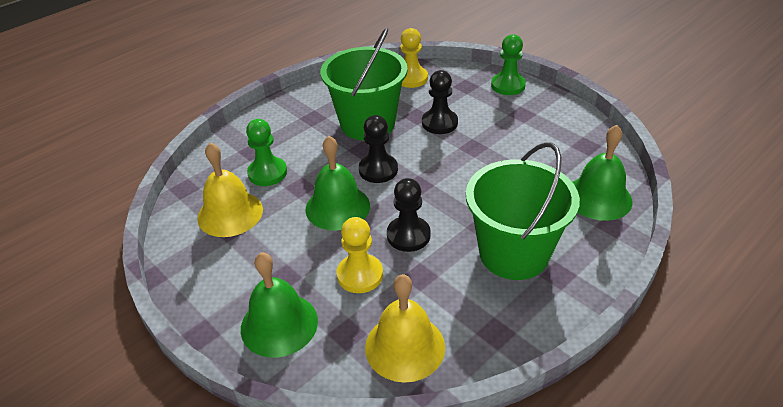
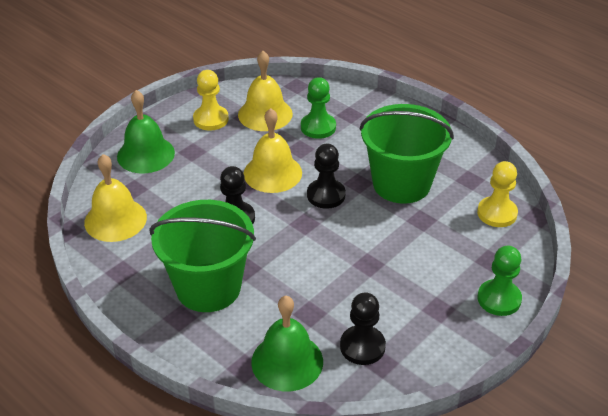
camera: 85 degrees right, 0 degrees up
(337, 207) = (272, 173): green bell -> yellow bell
(360, 275) = (190, 192): yellow pawn -> yellow pawn (211, 119)
(439, 123) = (409, 237): black pawn -> black pawn (362, 346)

